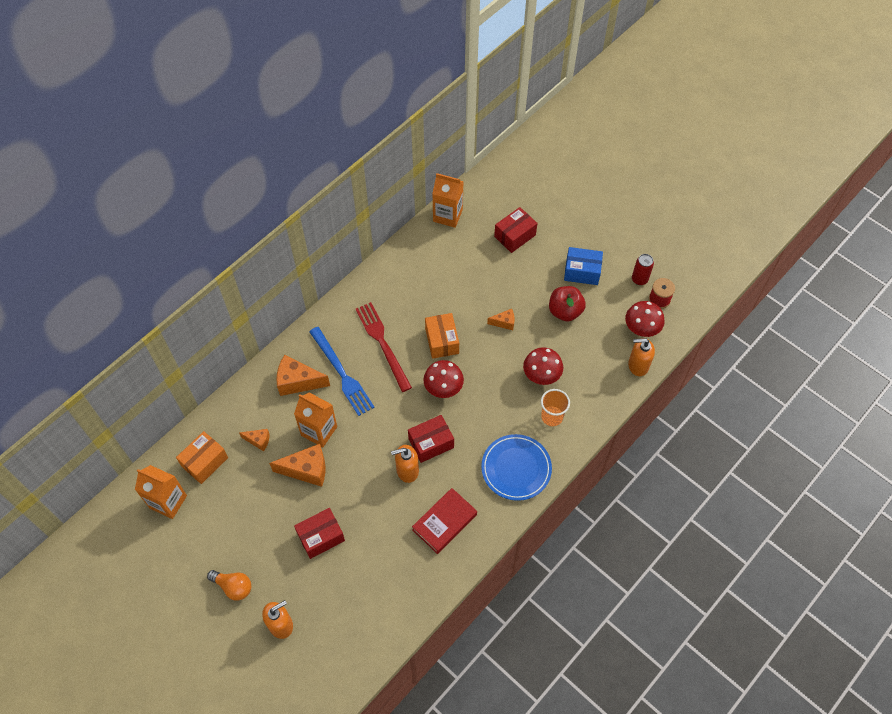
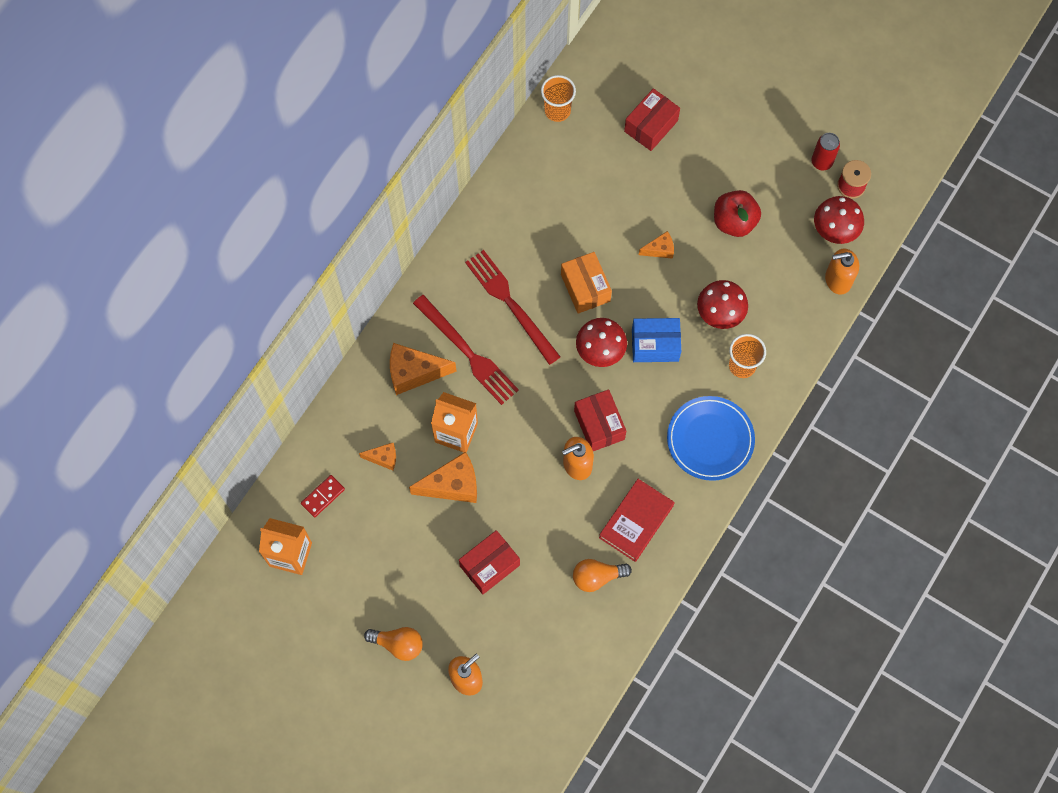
camera: 10 degrees left, 10 degrees up
(205, 462) = (323, 496): orange box -> red domino
(342, 373) = (467, 352): blue fork -> red fork
(404, 561) = (597, 577): none -> orange light bulb
(431, 443) = (599, 425): red box -> red box turned 75 degrees counterclockwise
(447, 215) = (557, 111): orange carton -> orange cup
(582, 272) = (746, 163): blue box -> blue box (655, 345)

